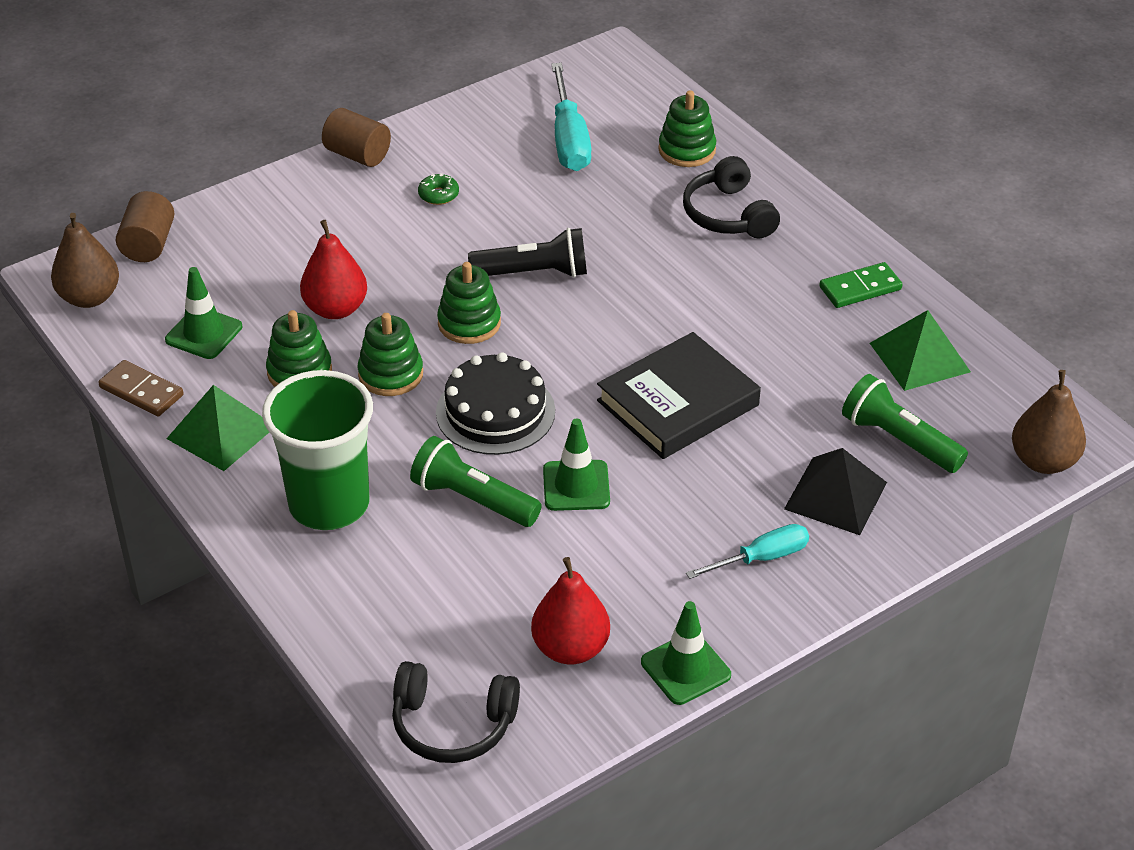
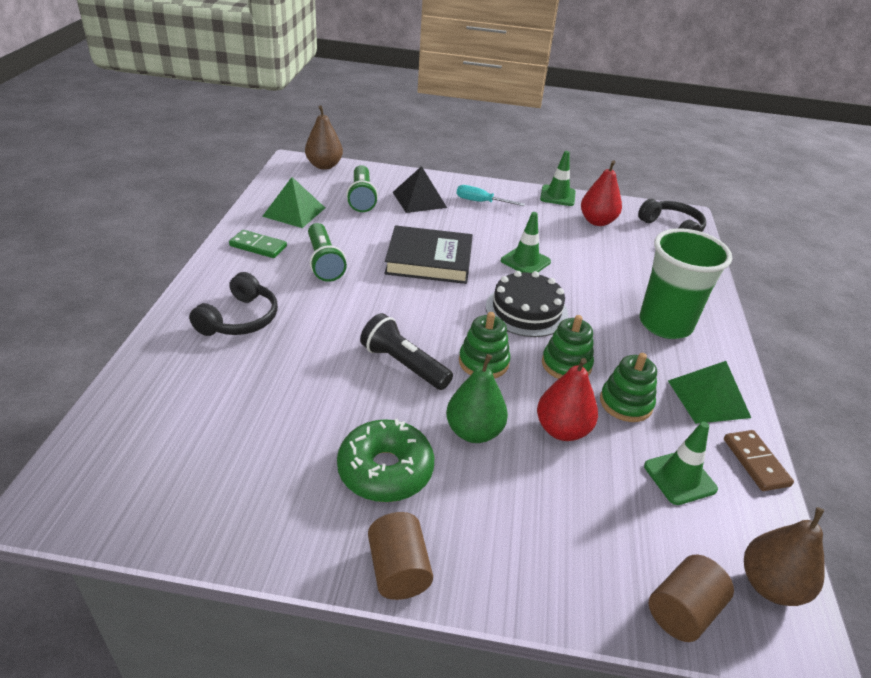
camera: 140 degrees left, 5 degrees down
(406, 260) = (474, 432): none -> green pear
(438, 195) = (385, 470): green donut -> green donut, size x2.27
(472, 499) = (584, 284): green flashlight -> green flashlight (324, 262)
(569, 139) = (226, 445): turquoise screwdriver -> none
(687, 150) = (176, 374): green stacking toy -> none

